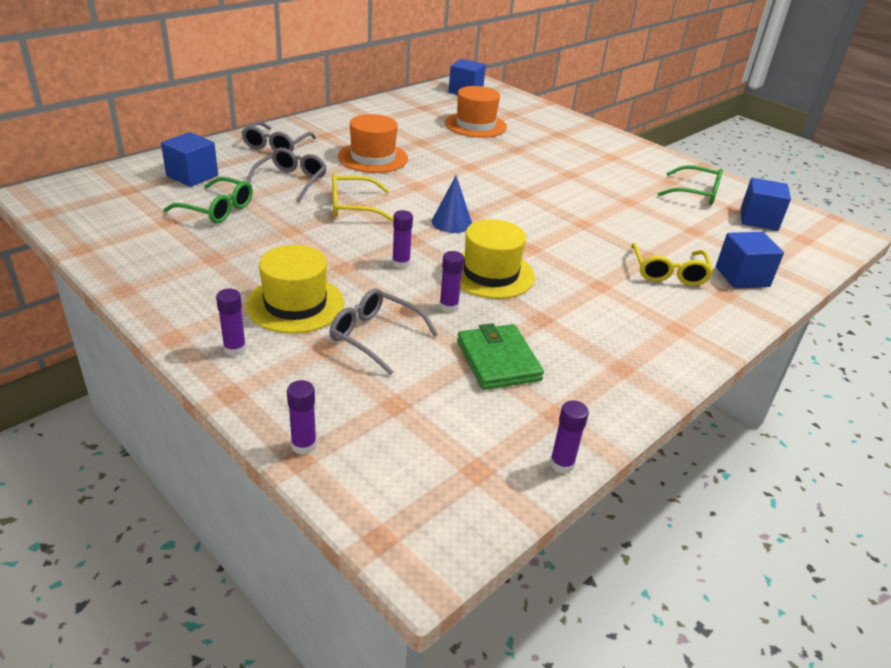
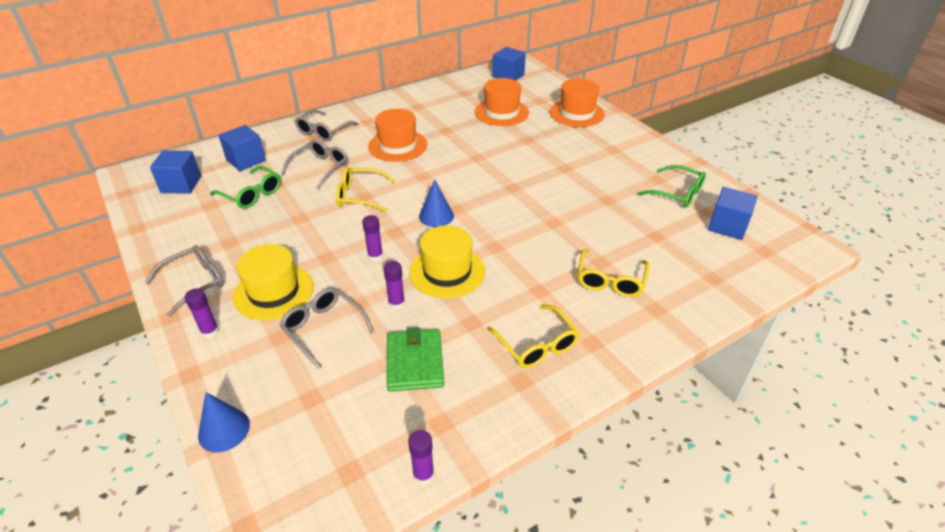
camera: 15 degrees right, 5 degrees up
(189, 301) = (195, 282): none -> grey glasses
(304, 445) = (224, 430): purple glue stick -> blue cone
(557, 125) = (577, 113): none -> orange hat
(622, 334) = (537, 345): none -> yellow glasses
(742, 277) = (681, 290): blue cube -> blue cube (181, 184)

